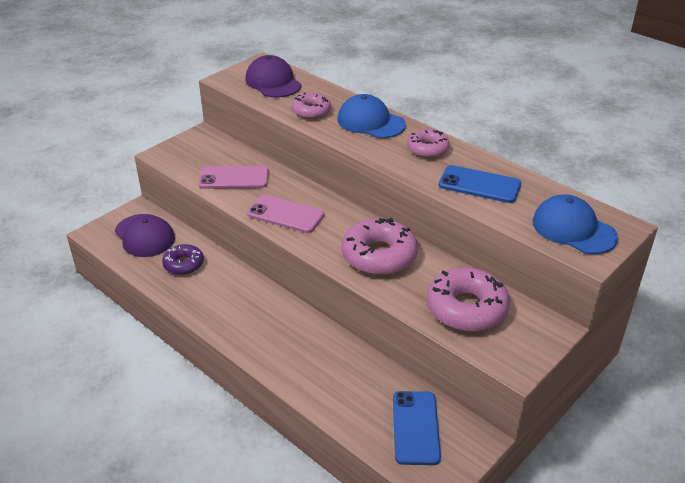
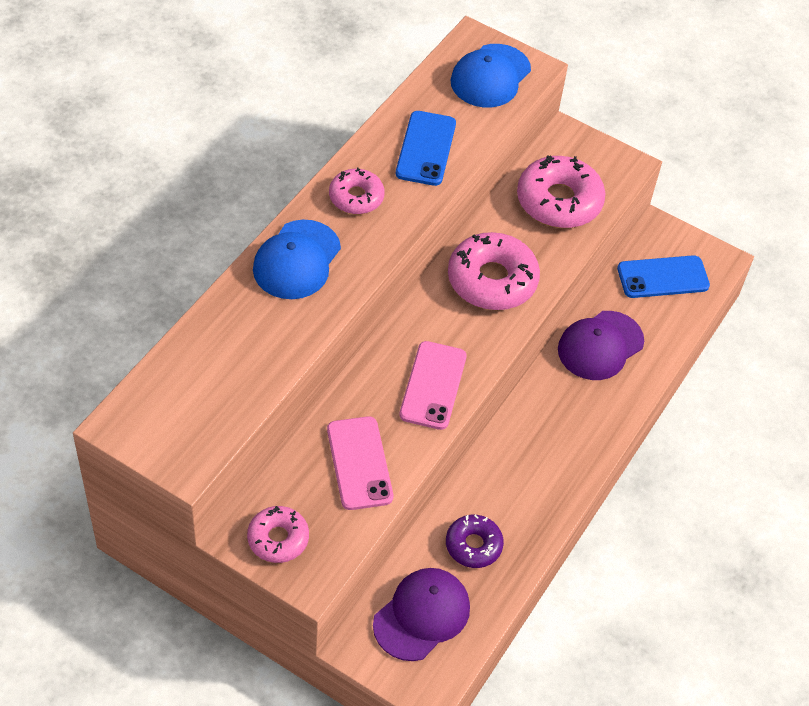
camera: 105 degrees left, 15 degrees up
(273, 82) = (189, 395): purple cap -> purple cap (600, 346)
(311, 111) = (277, 332): pink donut -> pink donut (278, 539)

